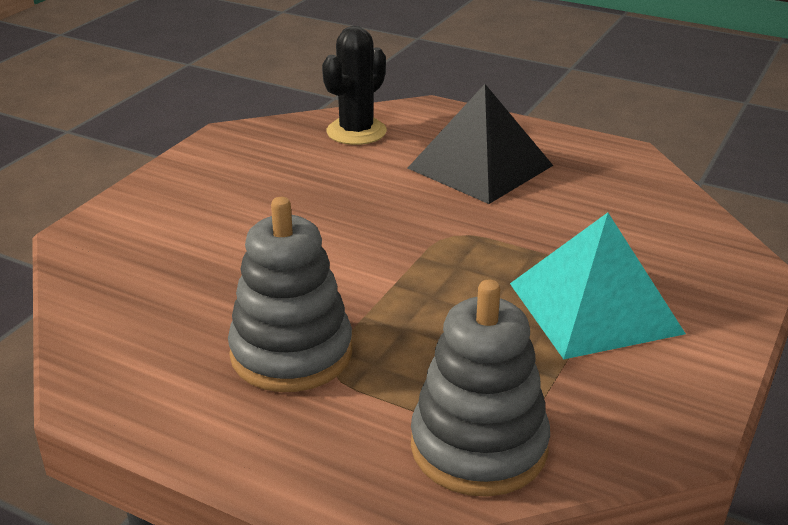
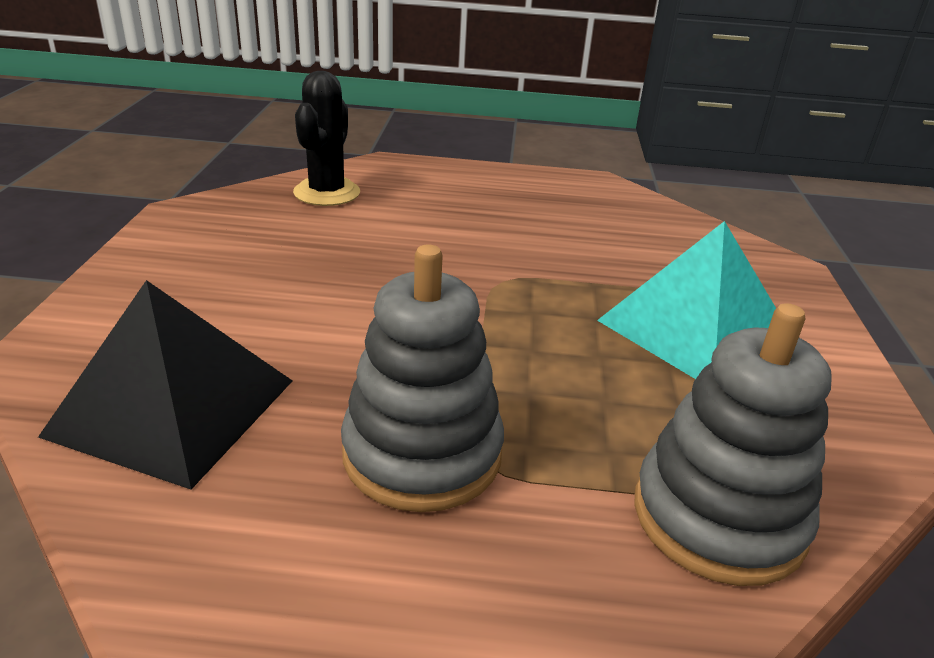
camera: 25 degrees left, 0 degrees up
(480, 167) = (477, 210): black pyramid -> black pyramid (173, 407)

